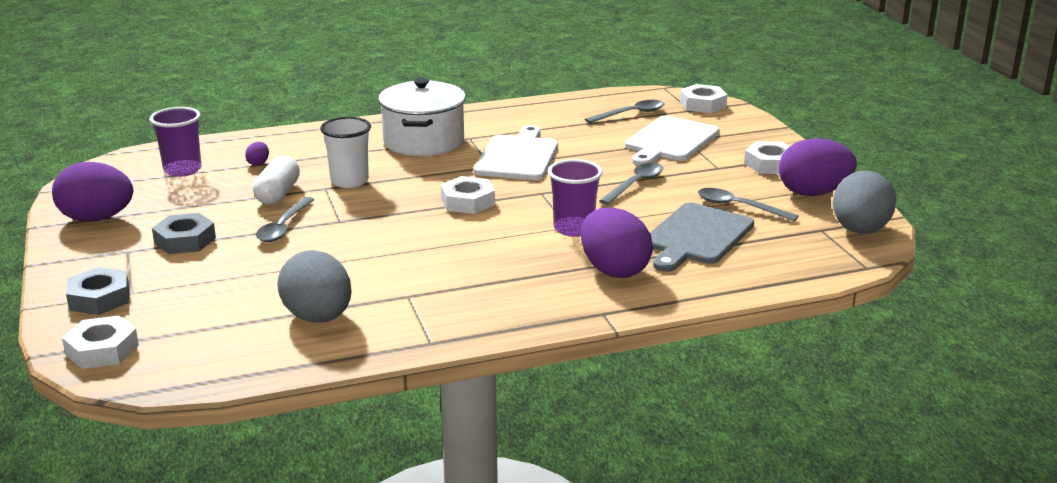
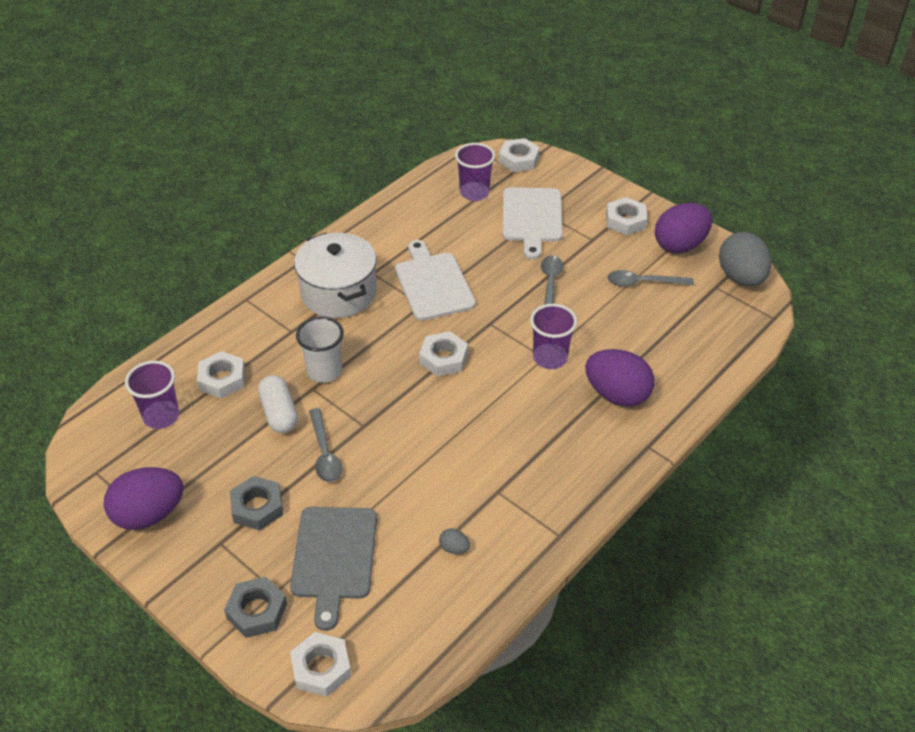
camera: 30 degrees left, 20 degrees up
(258, 163) = (222, 379): purple egg -> white nut
(318, 318) = (454, 548): grey egg -> grey egg, size x0.41
(631, 114) = (474, 193): grey spoon -> purple cup
(696, 236) = (641, 330): grey cutting board -> grey cutting board (334, 557)

